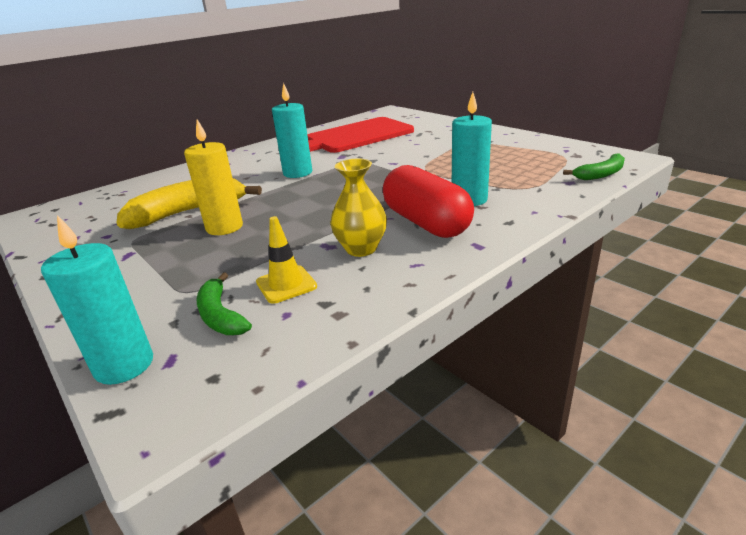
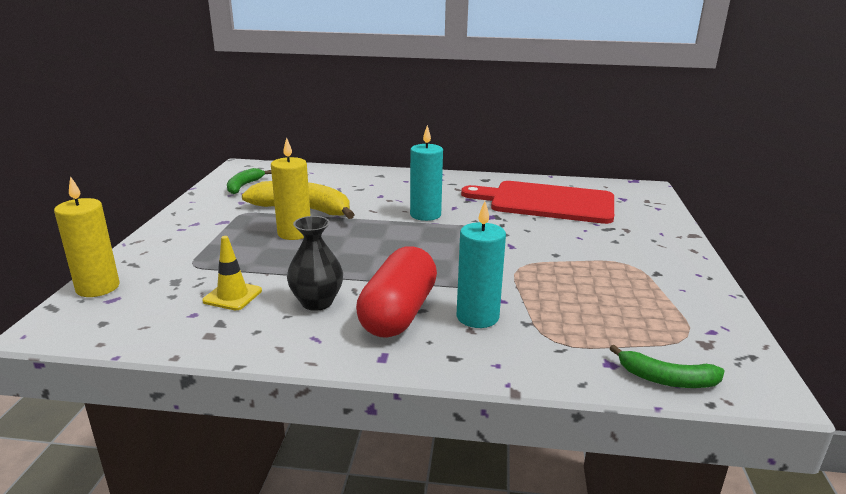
camera: 45 degrees right, 5 degrees down
(124, 365) = (98, 287): turquoise candle -> yellow candle
(220, 315) = (173, 291): green banana -> green banana (244, 186)
(361, 249) = (317, 302): yellow vase -> black vase

